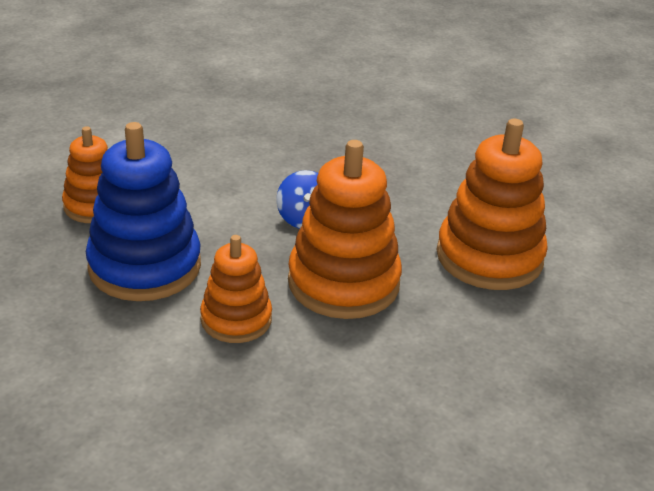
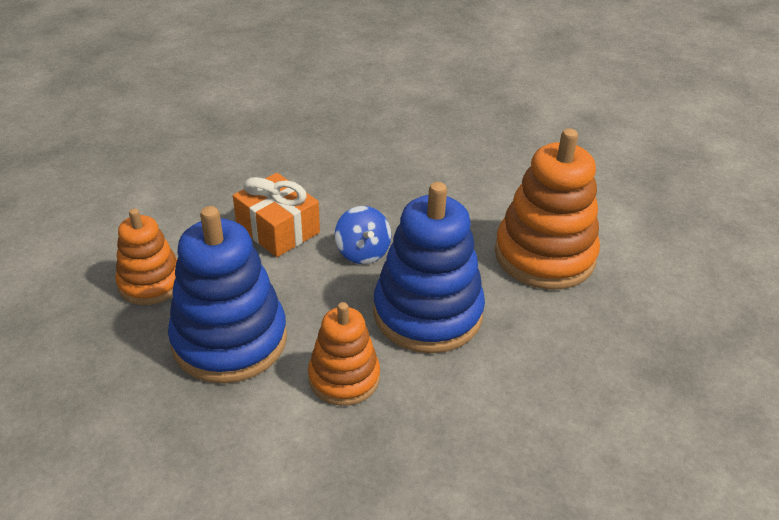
camera: 15 degrees left, 5 degrees up
(232, 184) = (278, 229): none -> orange gift
(343, 283) = (427, 313): orange stacking toy -> blue stacking toy

